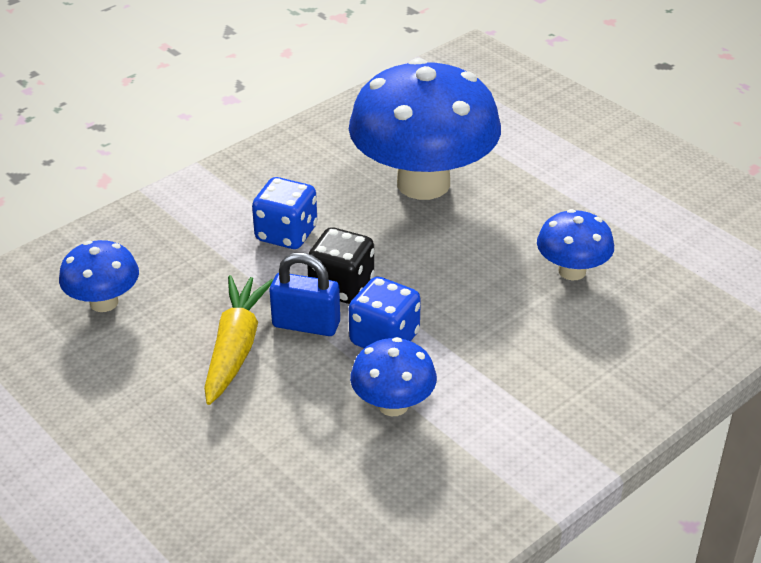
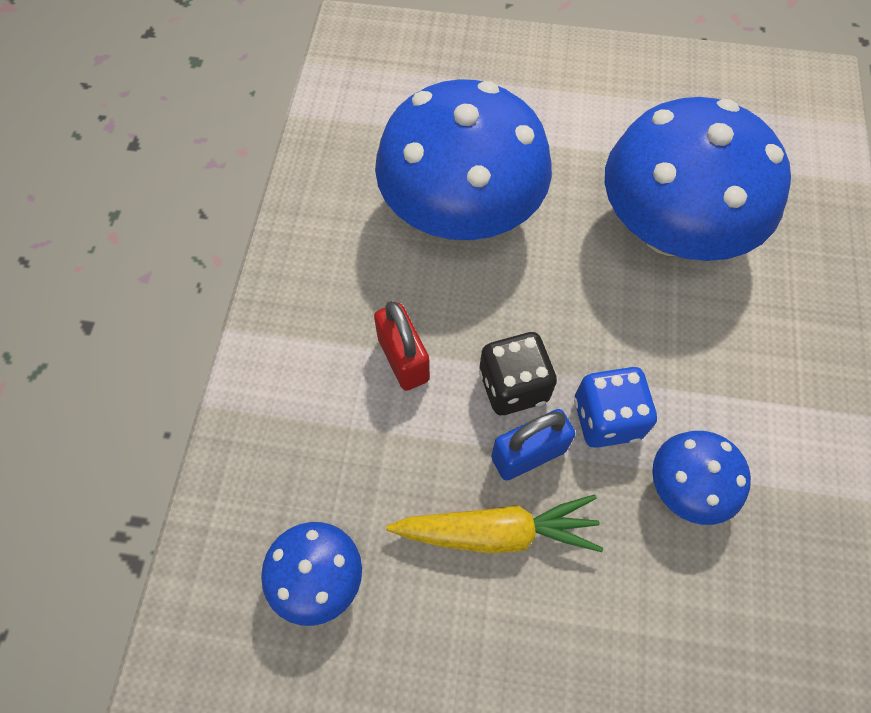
camera: 40 degrees left, 25 degrees up
(236, 348) = (497, 532): yellow carrot -> yellow carrot turned 120 degrees clockwise
(286, 234) = (403, 359): blue dice -> red padlock
(572, 271) = (669, 231): blue mushroom -> blue mushroom, size x2.11

